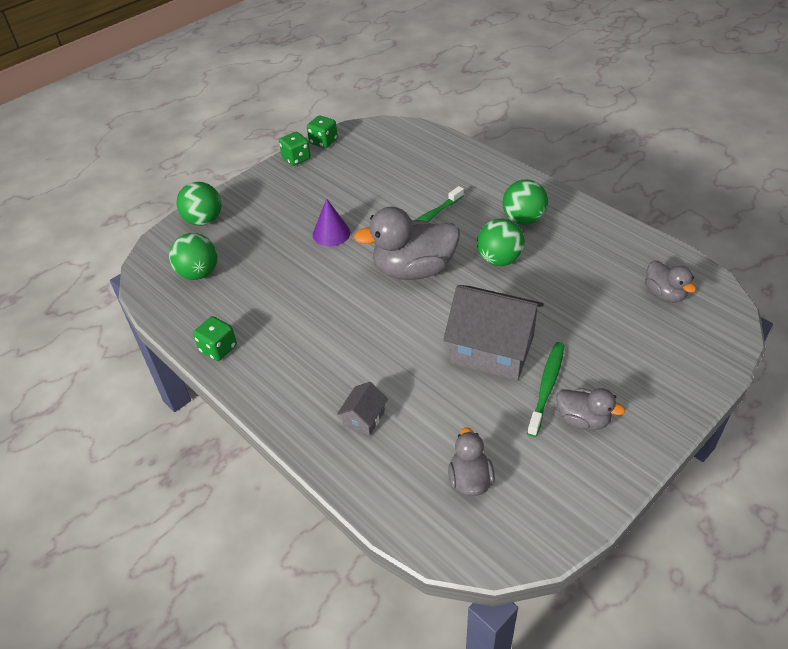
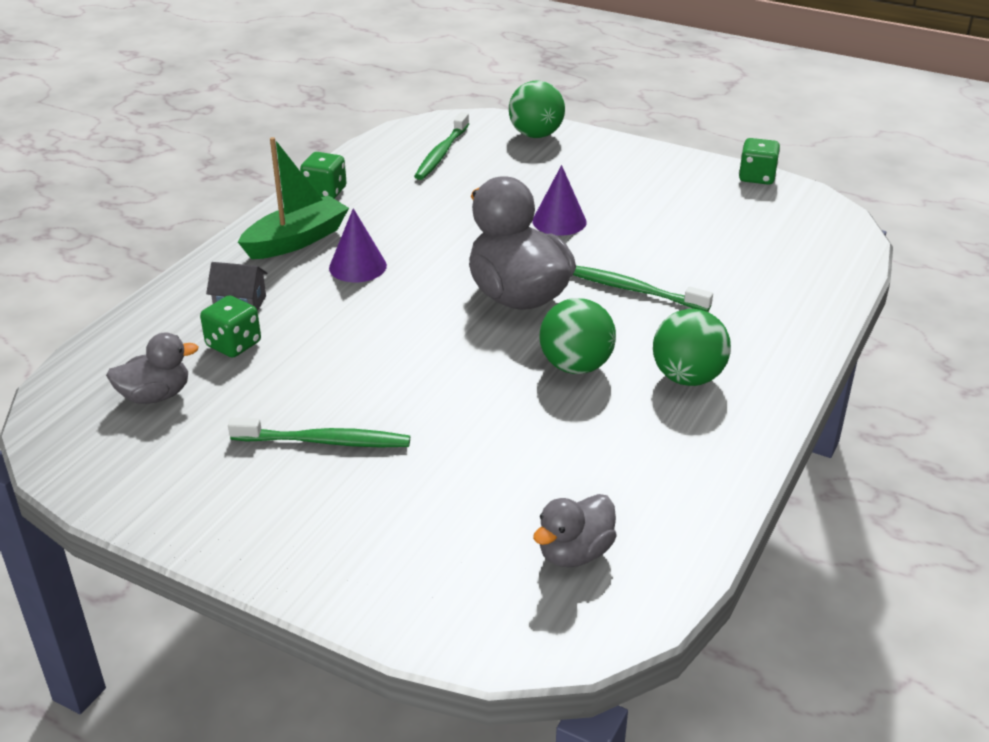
camera: 70 degrees right, 10 degrees down
(199, 273) = (441, 153): green ball -> green toothbrush
(285, 374) = (296, 240): none -> green boat
(296, 158) = (702, 166): green dice -> green dice (233, 344)
(341, 343) = (357, 266): none -> purple cone
(492, 350) = (382, 384): grey house -> none
(583, 420) = (269, 481): grey duck -> none

